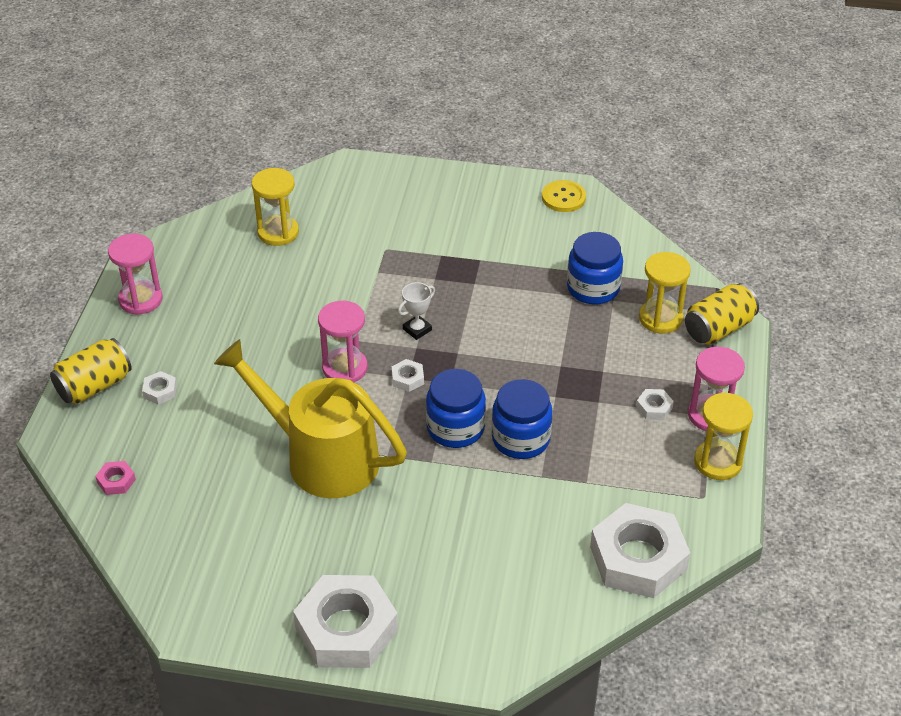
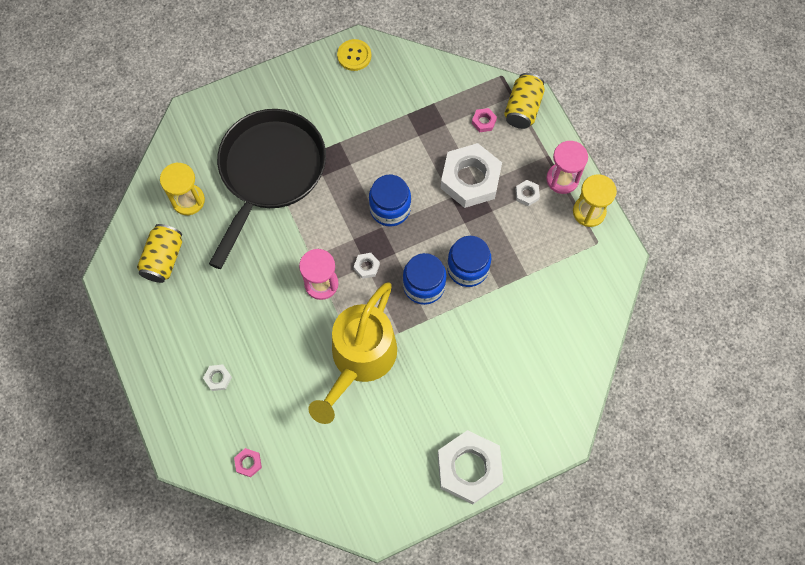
camera: 35 degrees left, 25 degrees up
(94, 386) = (171, 403): yellow can -> yellow can (164, 259)
(140, 299) = (141, 315): pink hourglass -> none
(320, 457) = (359, 360): yellow watering can -> yellow watering can turned 60 degrees counterclockwise
(382, 249) = (270, 172): none -> black pan
(417, 329) = (343, 224): white trophy -> none
(593, 288) = (426, 122): blue jar -> blue jar (390, 208)
(638, 558) = (591, 309): white nut -> white nut (470, 179)
(660, 318) = (483, 122): yellow hourglass -> pink nut

